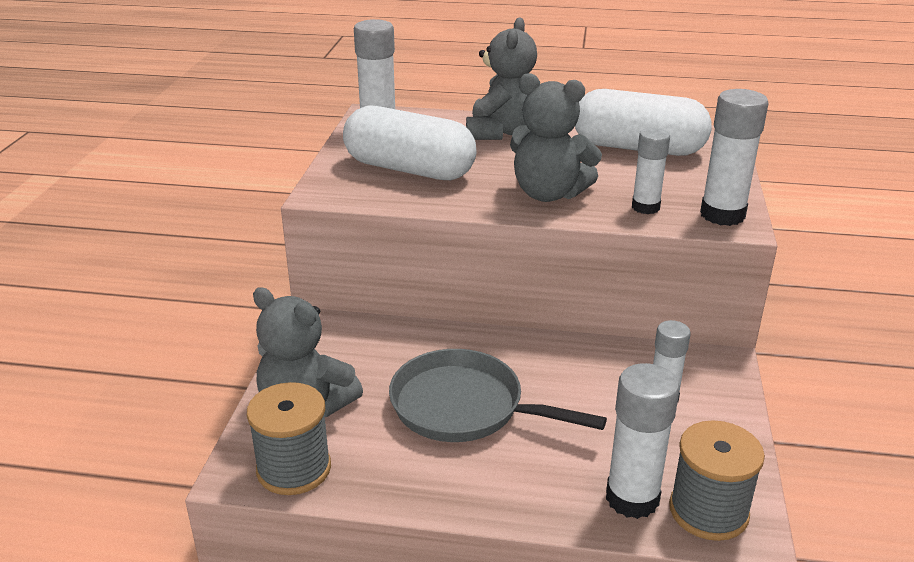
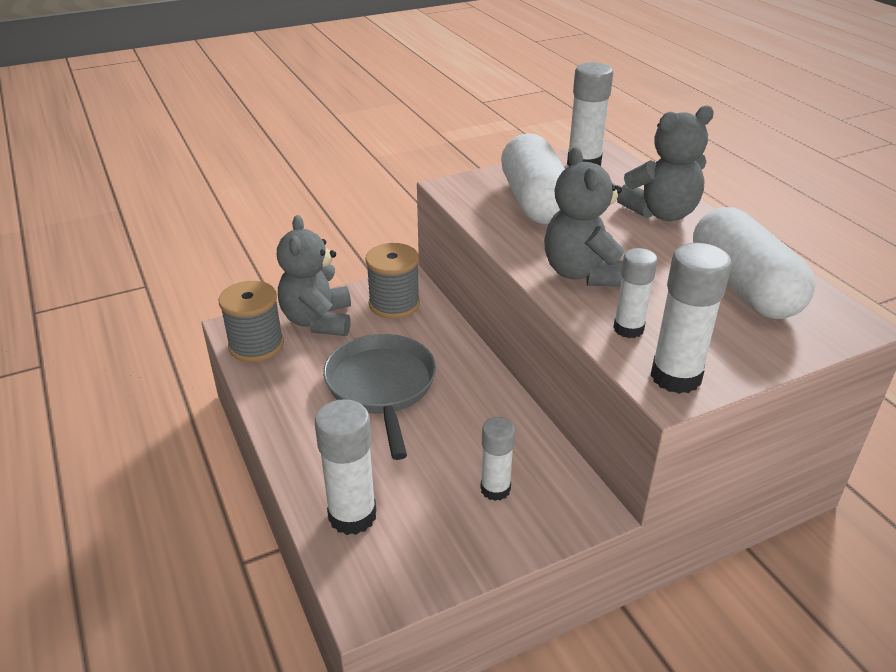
camera: 55 degrees right, 5 degrees up
(708, 511) = (372, 567): grey spool -> grey spool (394, 304)

